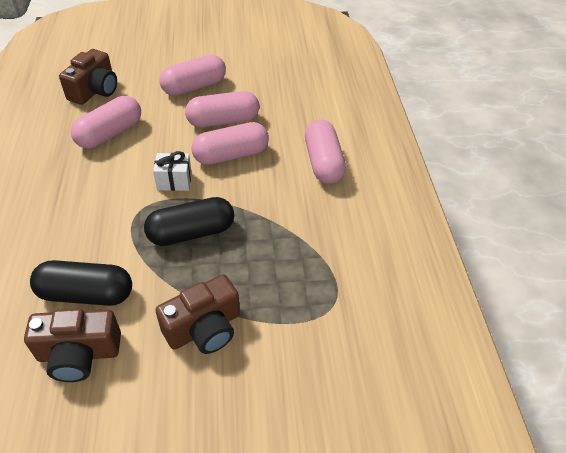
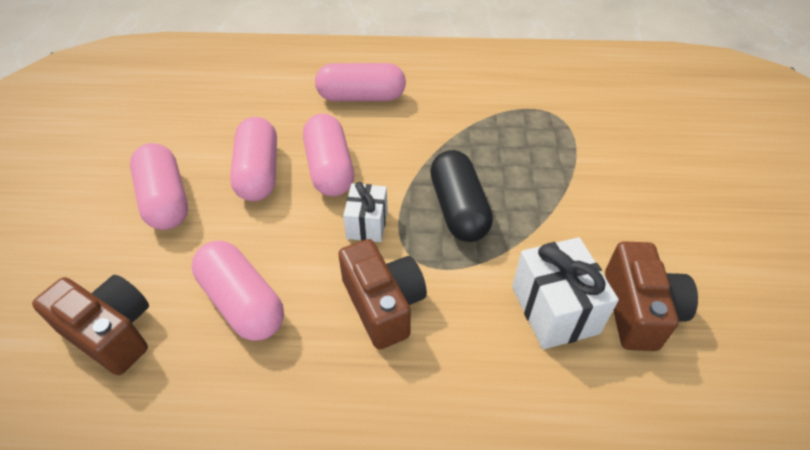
camera: 80 degrees left, 0 degrees up
(86, 294) = (554, 310): black capsule -> white gift
(204, 328) = (589, 202): brown camera -> brown camera (383, 304)

